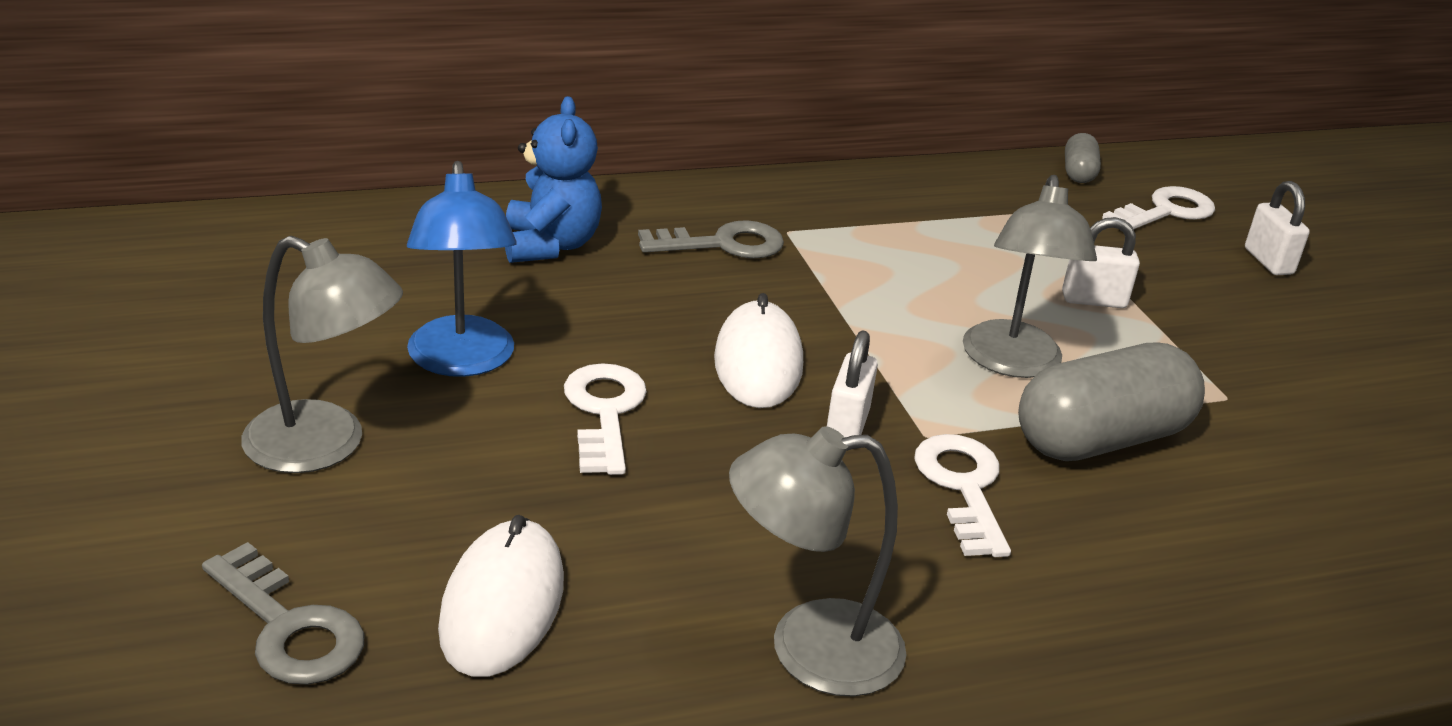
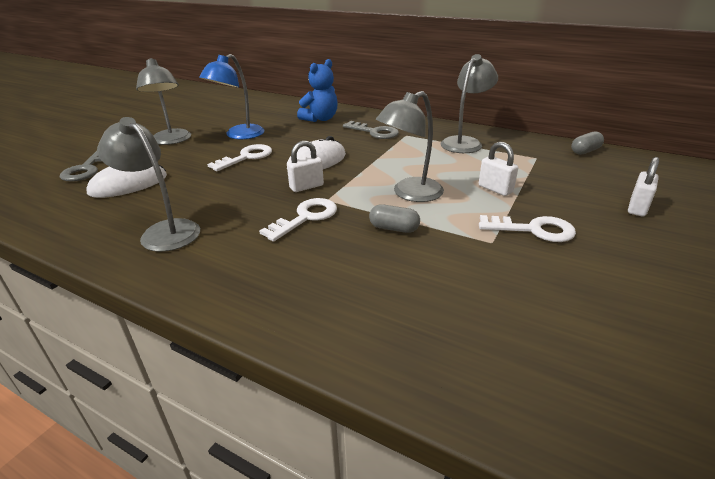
camera: 50 degrees right, 0 degrees up
(904, 214) = (464, 142): none -> grey lamp
(1101, 439) = (394, 228): grey capsule -> grey capsule, size x0.48
(1166, 211) = (609, 175): white key -> white key (533, 230)

